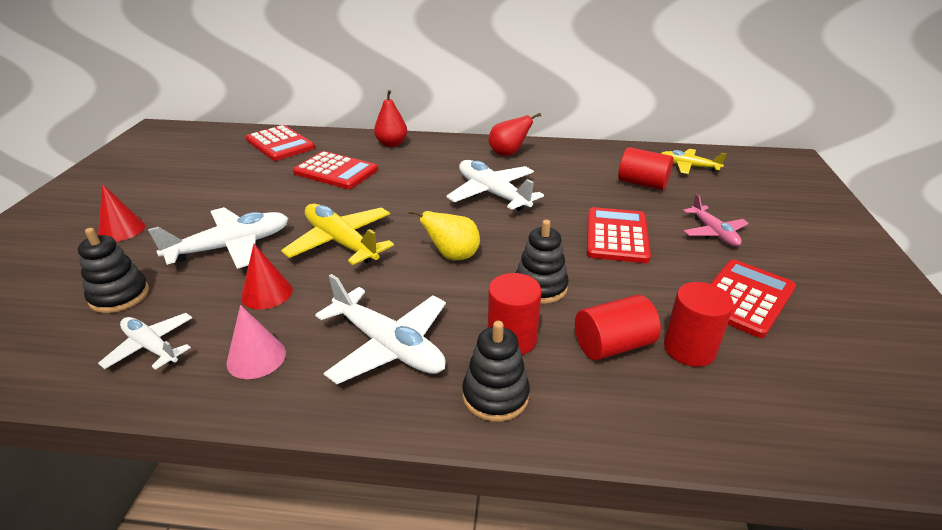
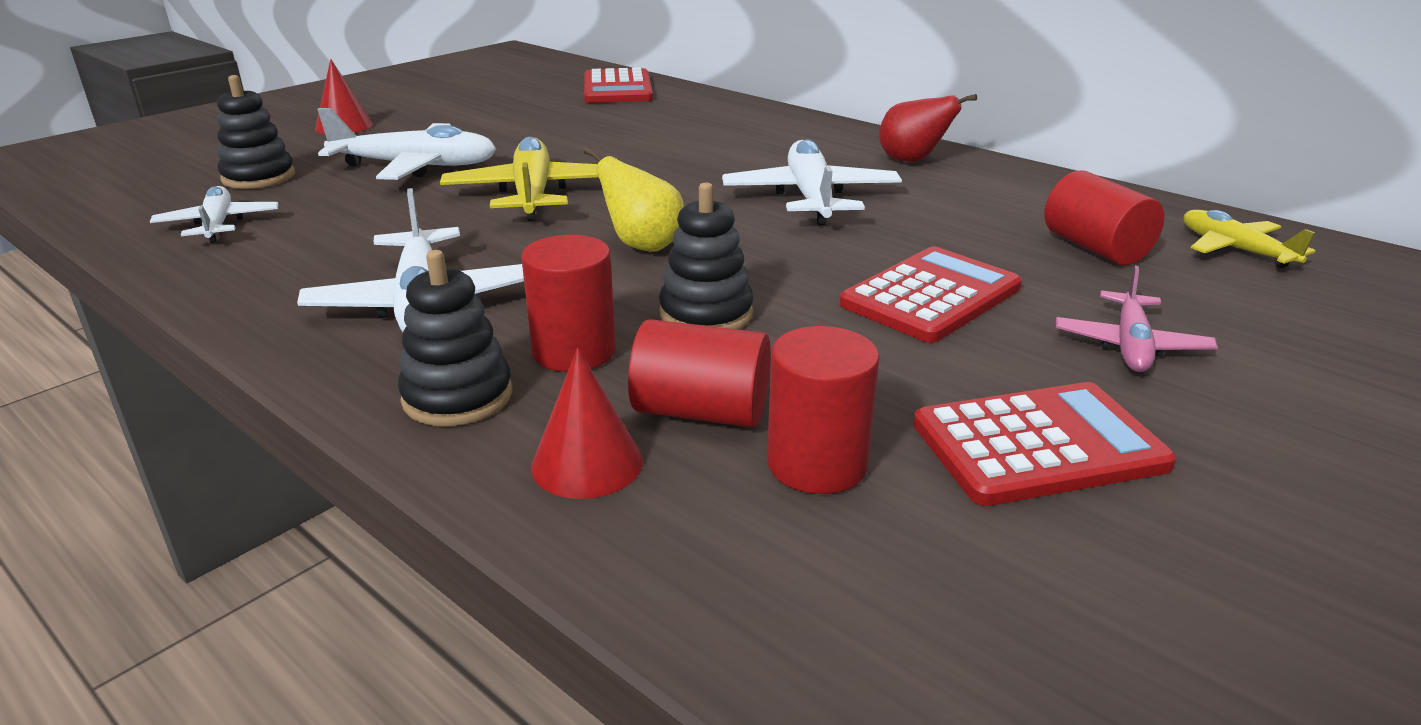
camera: 35 degrees right, 5 degrees down
(256, 357) = (285, 265): pink cone -> none
(267, 293) = (383, 215): red cone -> red cone (587, 463)
(336, 171) = (639, 127): red calculator -> none
(391, 144) = (756, 116): red pear -> none

